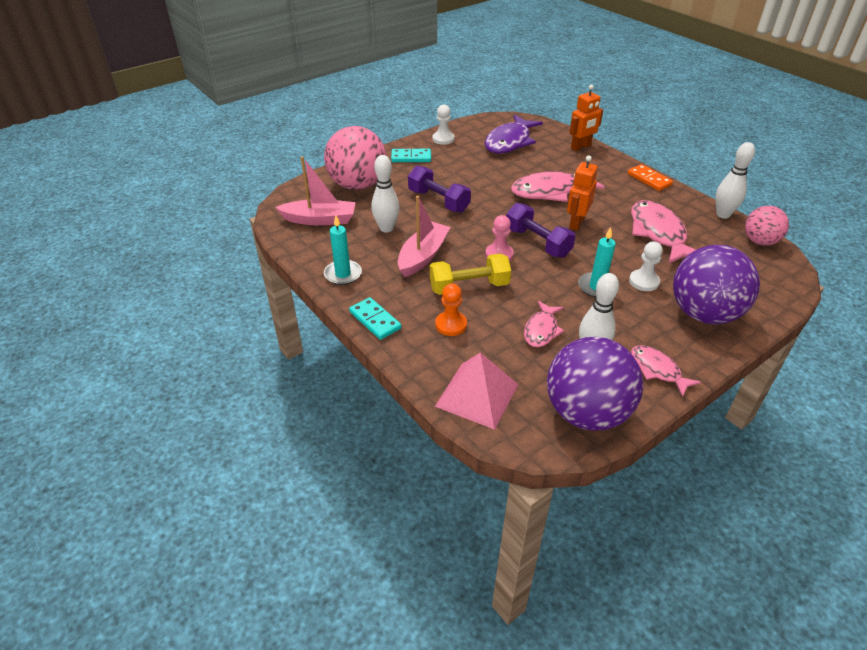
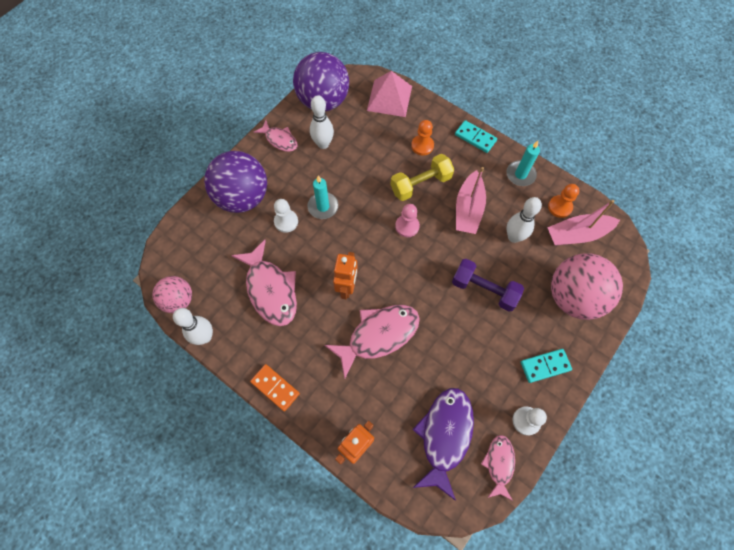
camera: 165 degrees right, 25 degrees up
(320, 241) = (560, 207): none -> orange pawn
(537, 242) = (378, 250): purple dumbbell -> none
(541, 330) = (359, 155): pink fish -> pink fish (499, 464)

